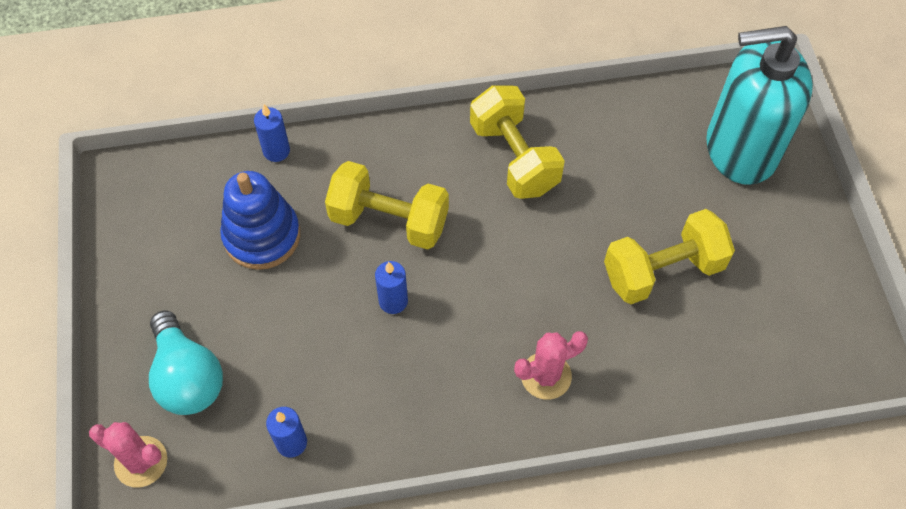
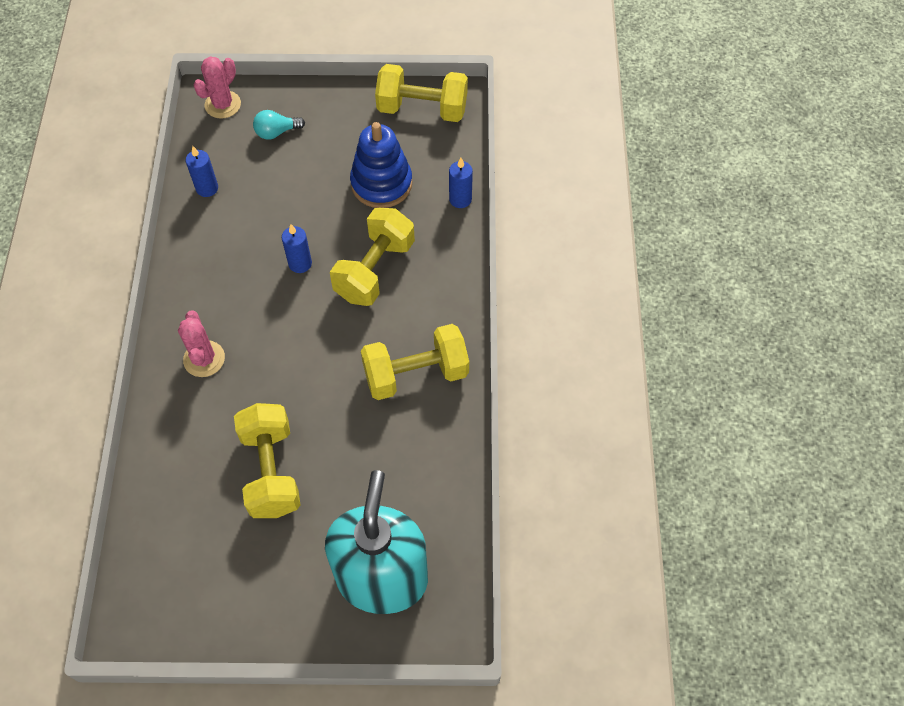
camera: 100 degrees right, 0 degrees up
(138, 212) = (422, 109): none -> yellow dumbbell
(187, 377) = (276, 132): turquoise light bulb -> turquoise light bulb, size x0.57

